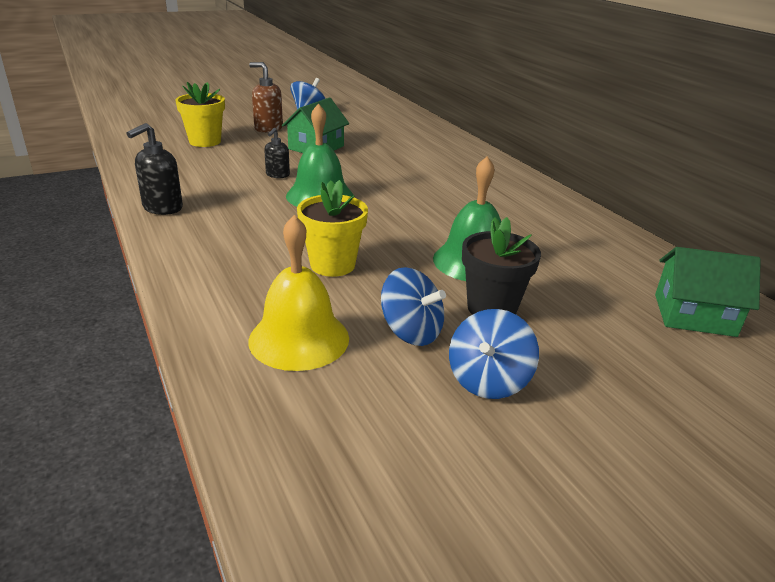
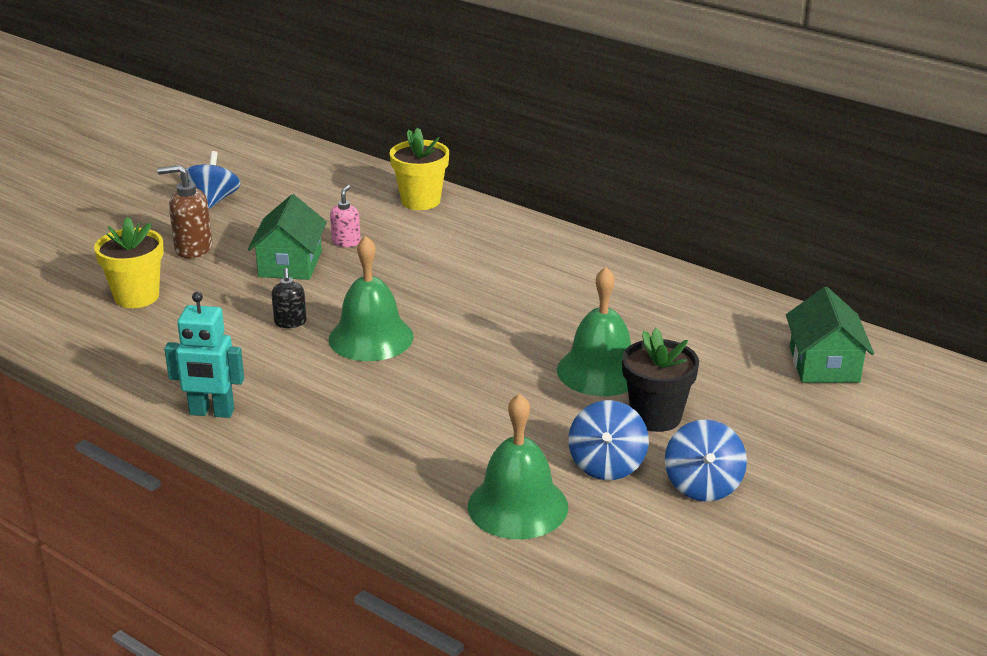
camera: 25 degrees left, 0 degrees up
(162, 208) = (211, 412): black soap dispenser -> turquoise robot
(299, 339) = (517, 506): yellow bell -> green bell
(332, 265) = (472, 421): yellow flower pot -> yellow flower pot (420, 201)
(365, 145) = (346, 242): none -> pink soap dispenser
(411, 332) = (607, 465): blue spinning top -> blue spinning top turned 90 degrees clockwise
(694, 315) = (824, 364): green house -> green house turned 75 degrees counterclockwise

